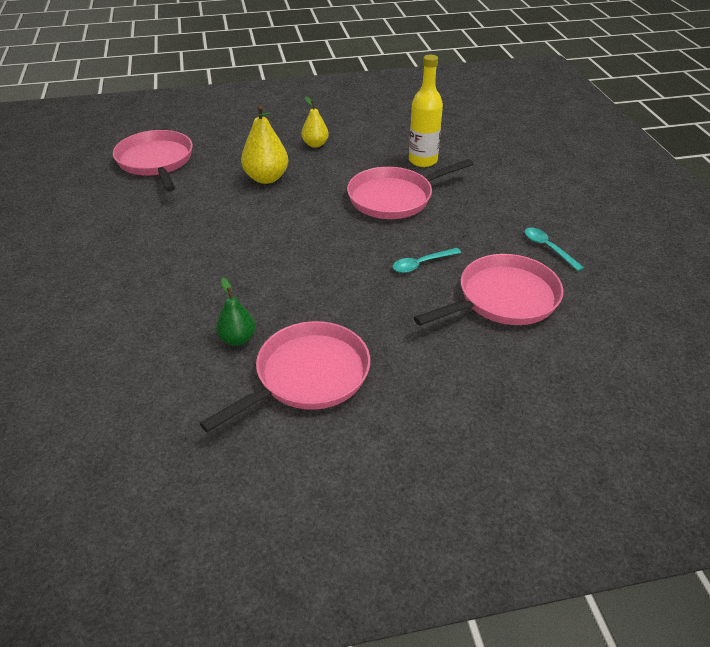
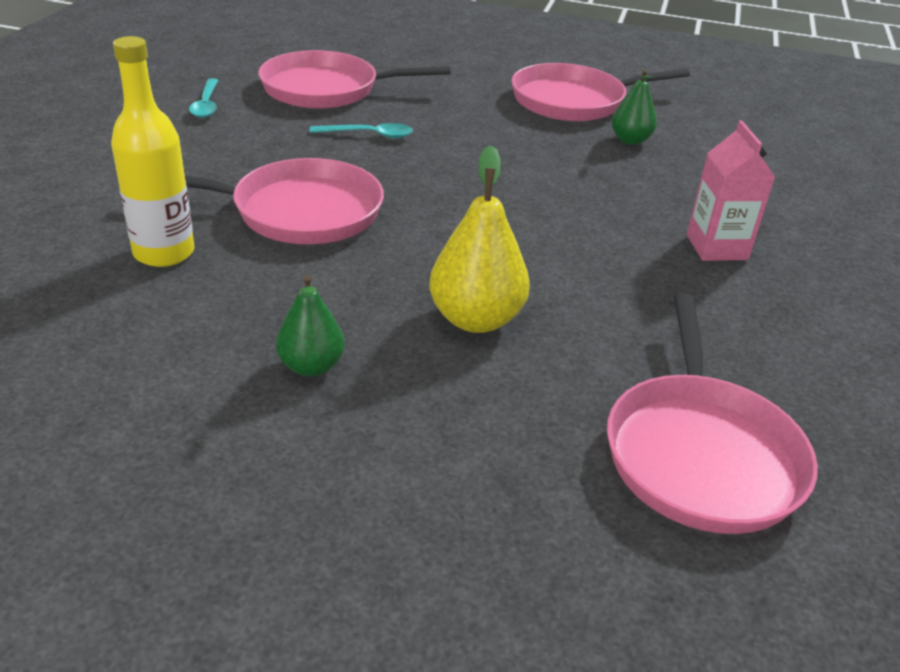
camera: 155 degrees left, 5 degrees down
(156, 256) = (716, 247): none -> pink carton
(315, 144) = (311, 366): yellow pear -> green pear

